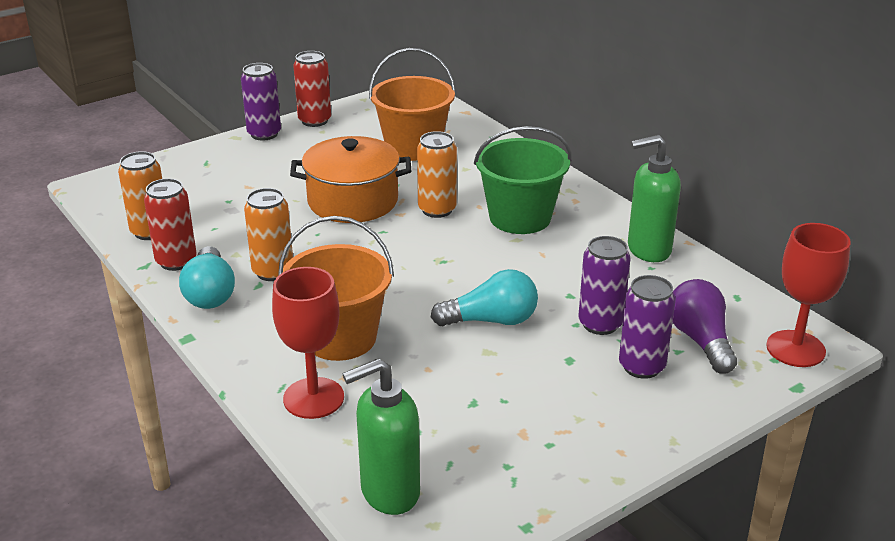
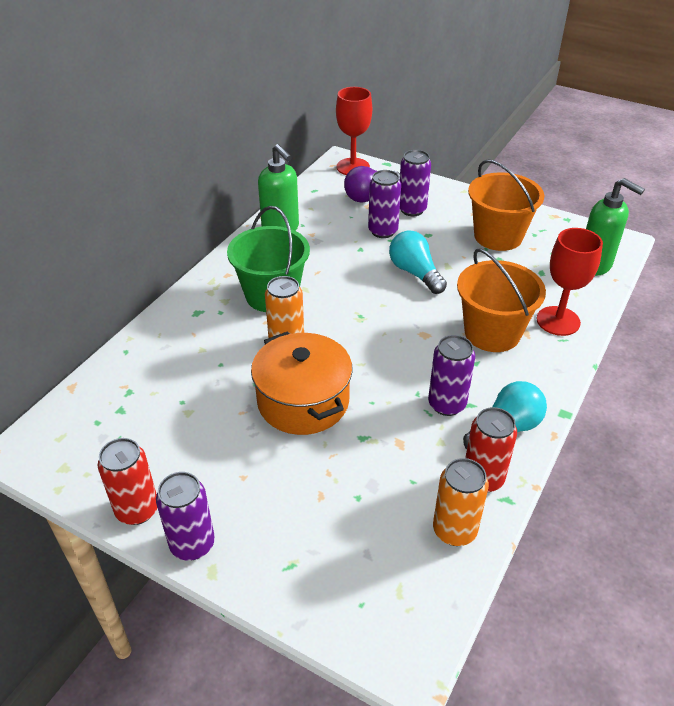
camera: 115 degrees left, 10 degrees up
(273, 272) = (447, 404): orange can -> purple can
(413, 147) = (173, 398): orange bucket -> orange bucket (498, 236)

